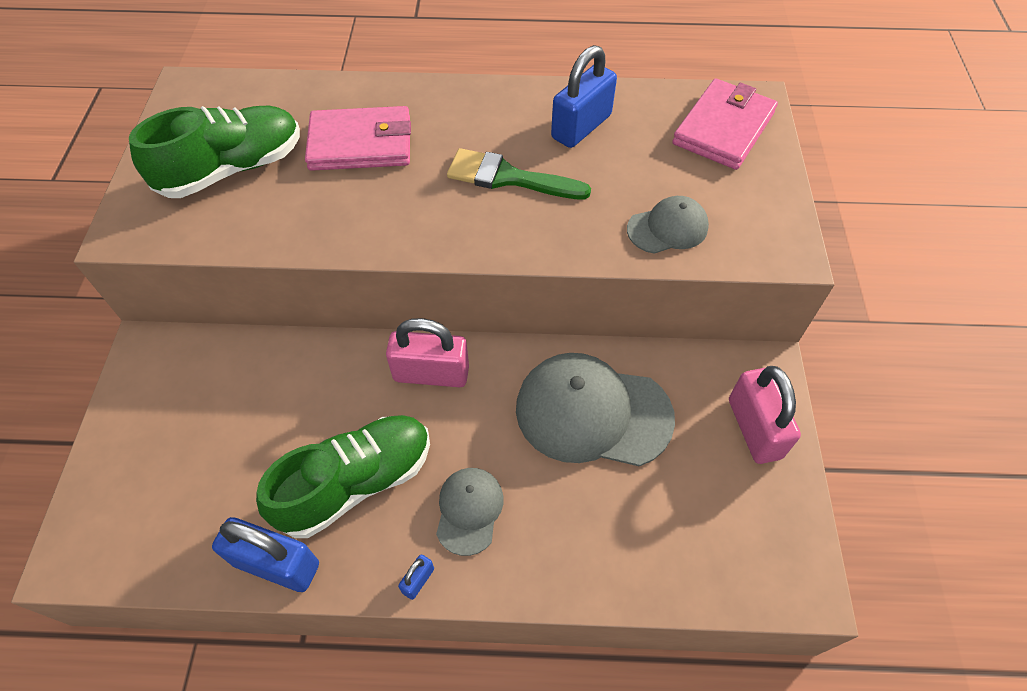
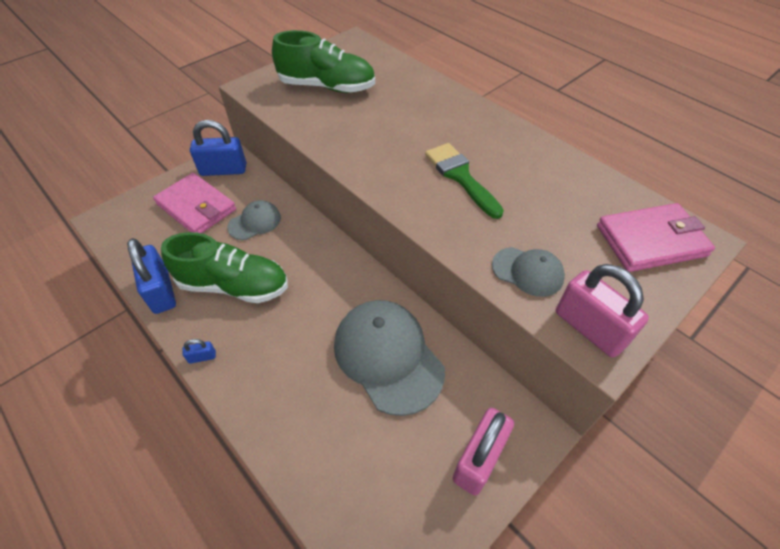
camera: 45 degrees right, 5 degrees down
(361, 144) = (401, 111): pink wallet -> pink wallet (196, 207)
(431, 373) = (329, 263): pink padlock -> pink padlock (589, 328)
(469, 510) = (264, 346): grey cap -> grey cap (255, 222)
(581, 127) = (543, 177): blue padlock -> blue padlock (223, 170)

